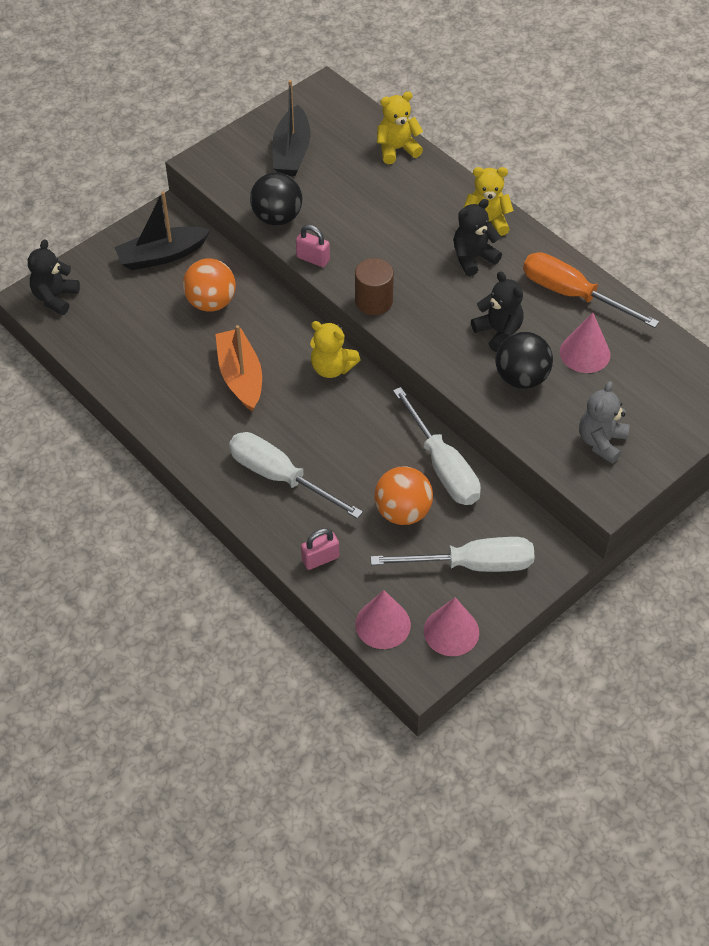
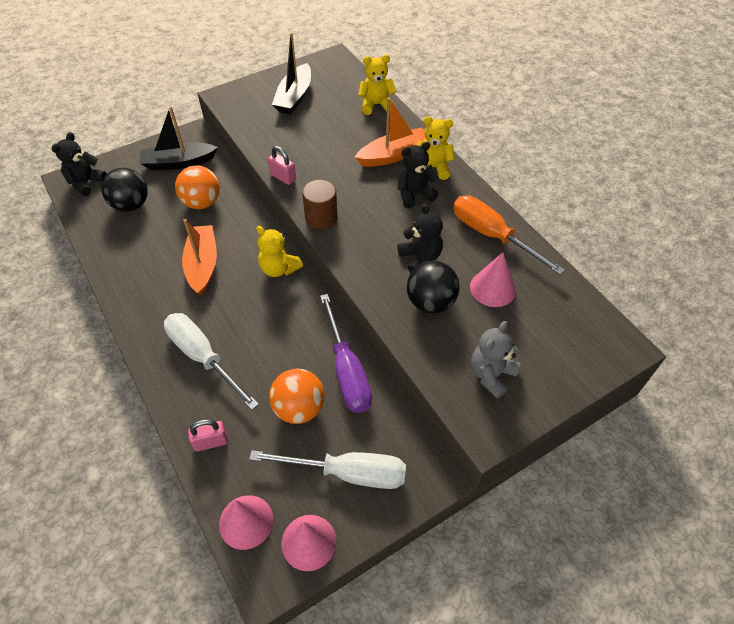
camera: 10 degrees right, 0 degrees up
(277, 217) = (266, 142): black ball -> black ball (131, 205)
(436, 213) = (394, 155): none -> orange boat
(443, 466) = (347, 370): white screwdriver -> purple screwdriver

